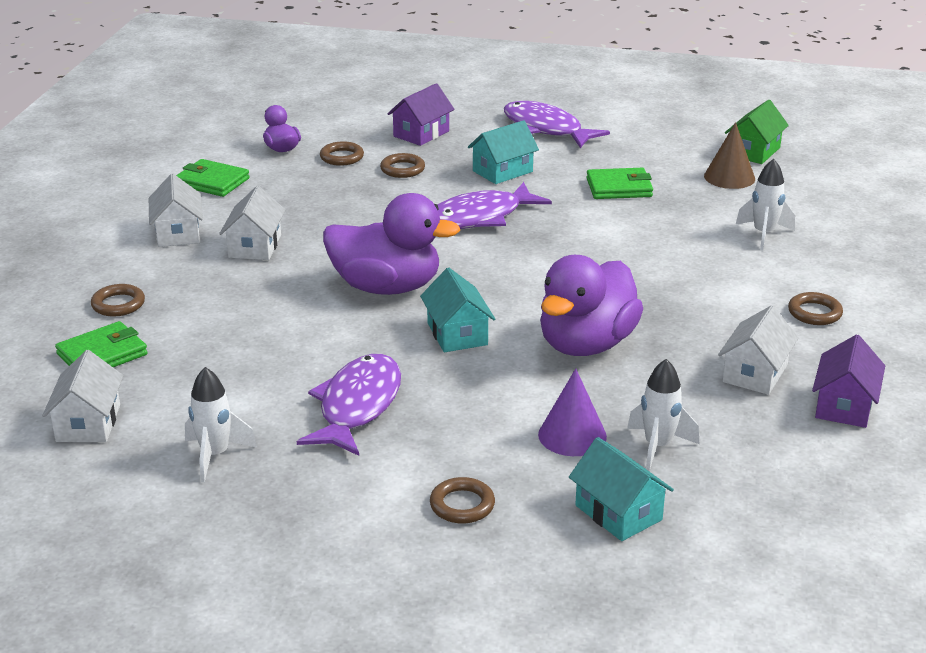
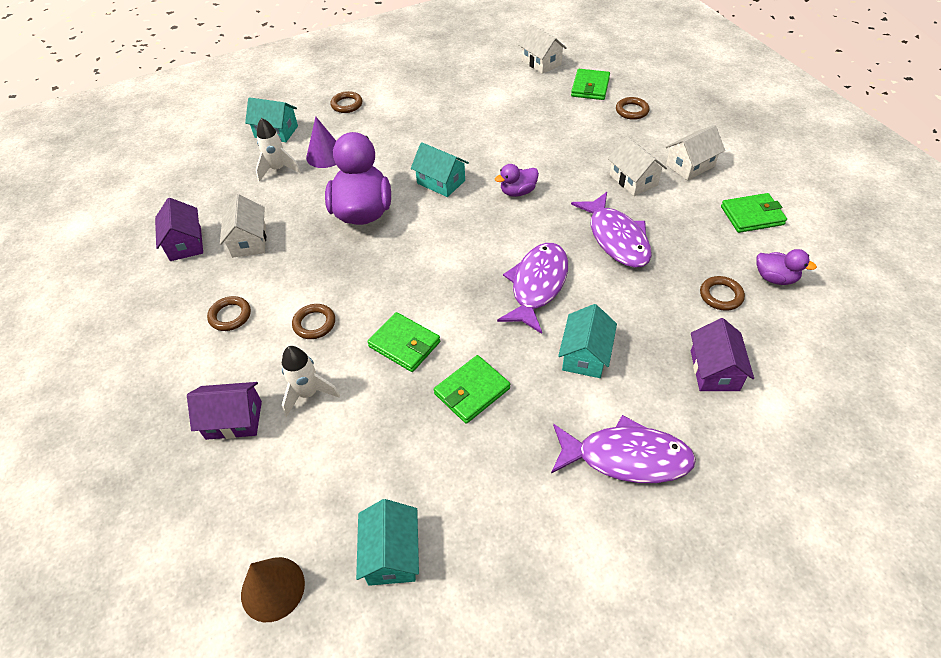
camera: 145 degrees right, 20 degrees up
(178, 233) = (690, 165): white house -> white house turned 75 degrees counterclockwise
(215, 456) = (471, 76): white rocket -> none
(357, 406) = (441, 121): purple fish -> purple fish (616, 238)
(386, 287) = (518, 192): purple duck -> purple duck, size x0.48
(402, 169) = (659, 309): brown ring -> brown ring (314, 324)
(648, 230) = (404, 344): none -> green wallet
(729, 177) = (387, 476): brown cone -> brown cone (273, 588)
(754, 151) = (391, 554): green house -> turquoise house
(844, 244) = (234, 420): none -> purple house

